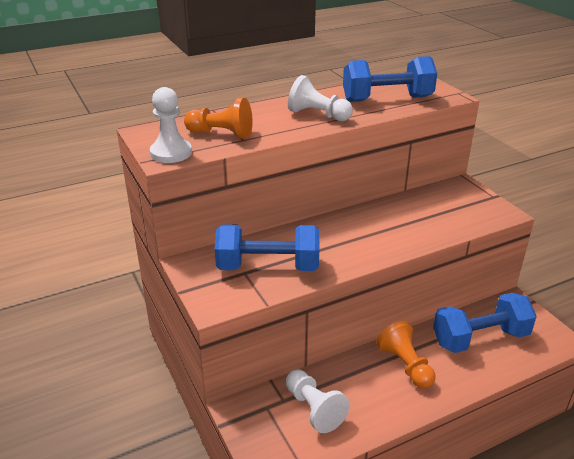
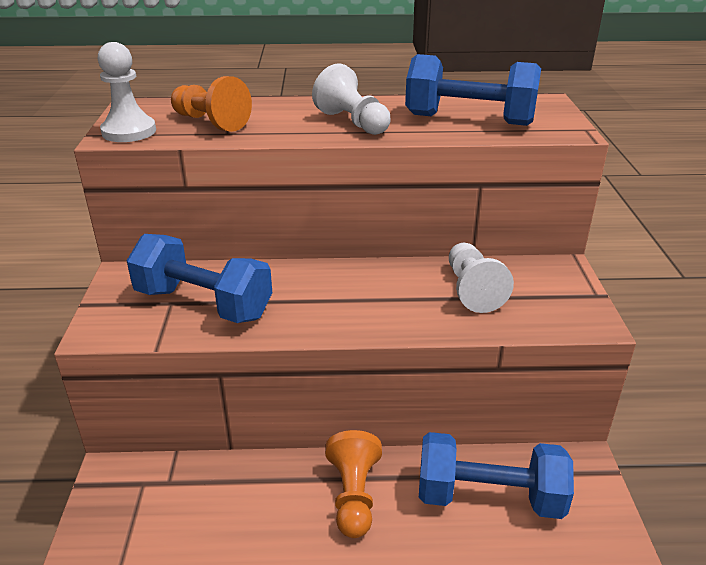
camera: 25 degrees right, 0 degrees up
(314, 409) = (193, 508): white pawn -> white pawn (472, 290)

